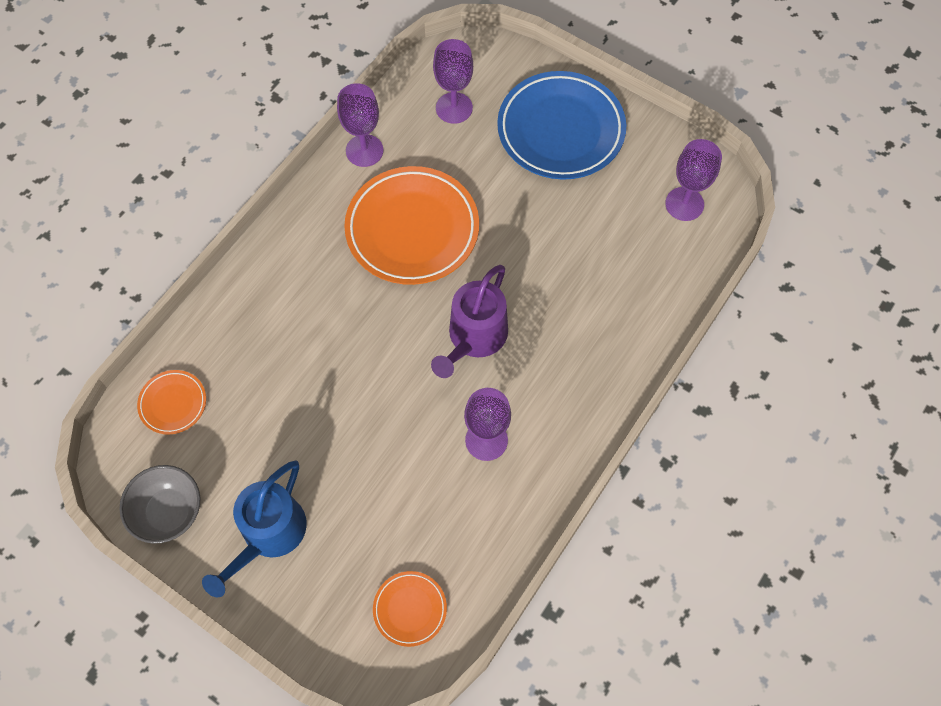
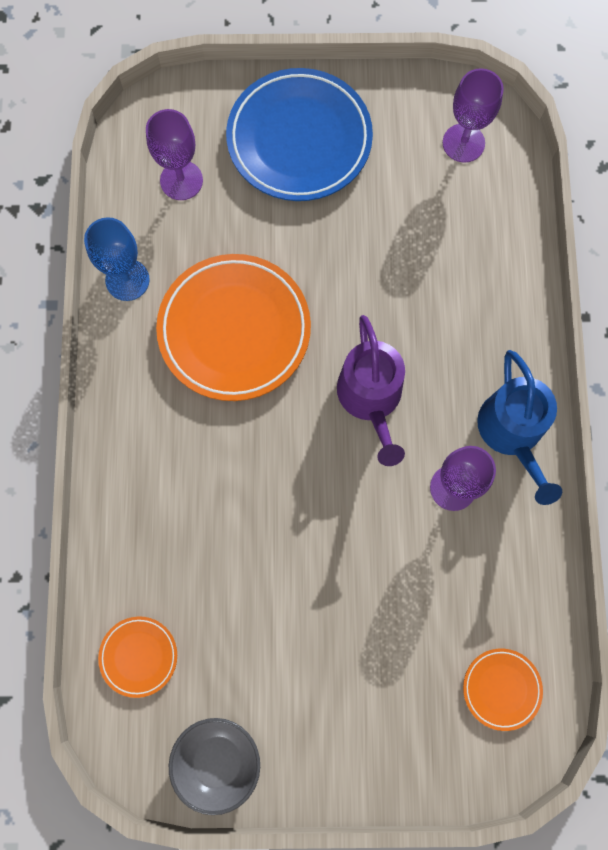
camera: 35 degrees left, 10 degrees up
(269, 534) = (326, 713): blue watering can -> blue watering can (512, 432)
(364, 150) = (127, 280): purple goblet -> blue goblet

